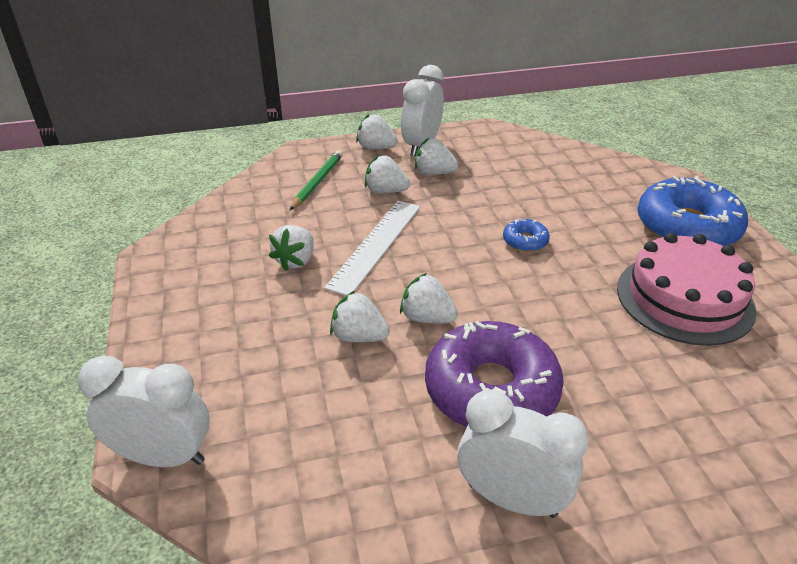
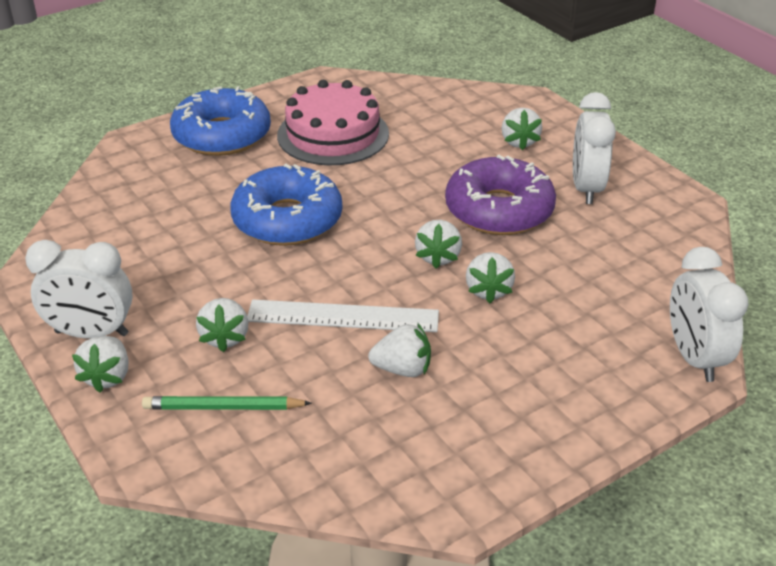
camera: 110 degrees left, 0 degrees up
(434, 173) = (166, 307): white strawberry -> white strawberry (519, 142)
(525, 241) = (287, 220): blue donut -> blue donut, size x2.29

